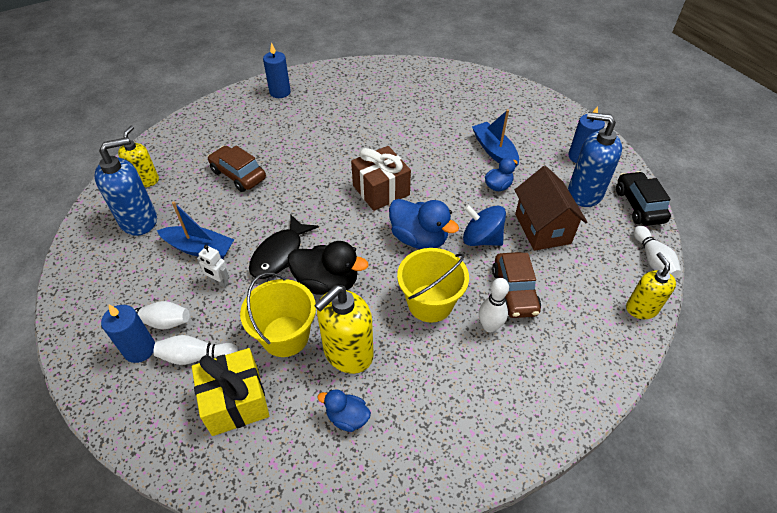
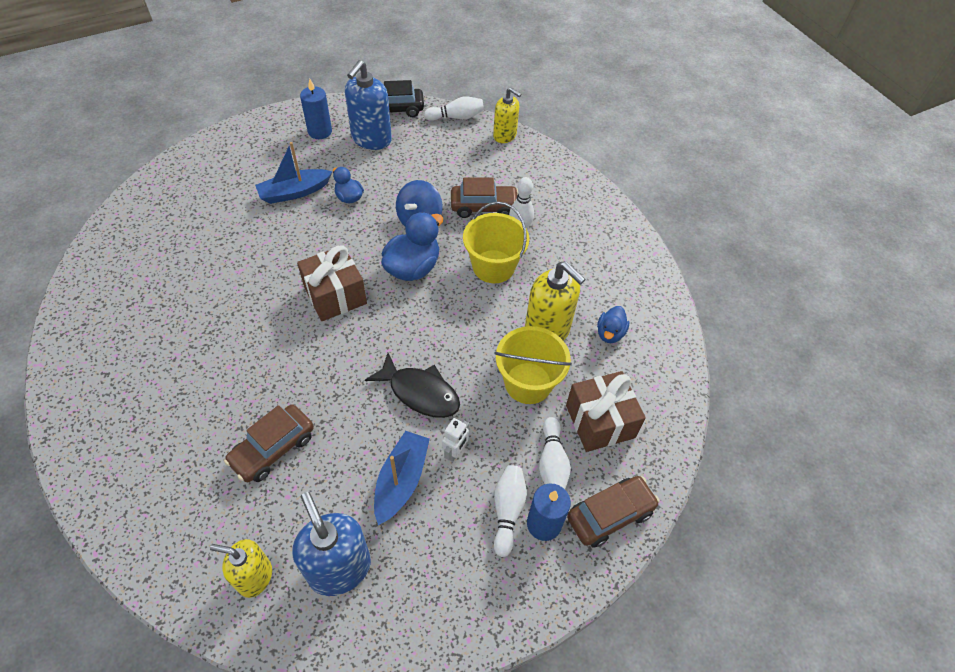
camera: 90 degrees left, 5 degrees up
(134, 405) = (610, 515): none -> brown car
(235, 401) = (600, 421): yellow gift -> brown gift
(280, 92) = (95, 407): blue candle -> none
(327, 283) = (464, 347): black duck -> none
(542, 228) = (412, 176): brown house -> none
(641, 308) = (505, 136): yellow soap dispenser -> yellow soap dispenser turned 135 degrees counterclockwise

